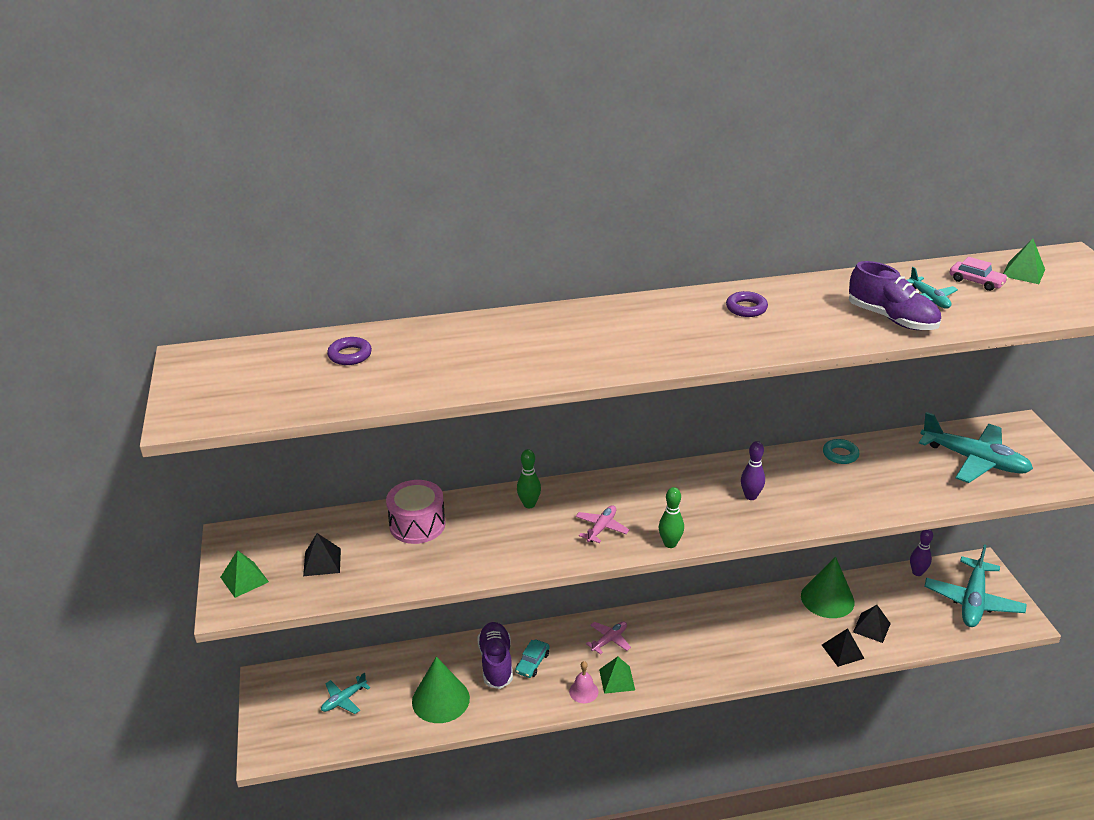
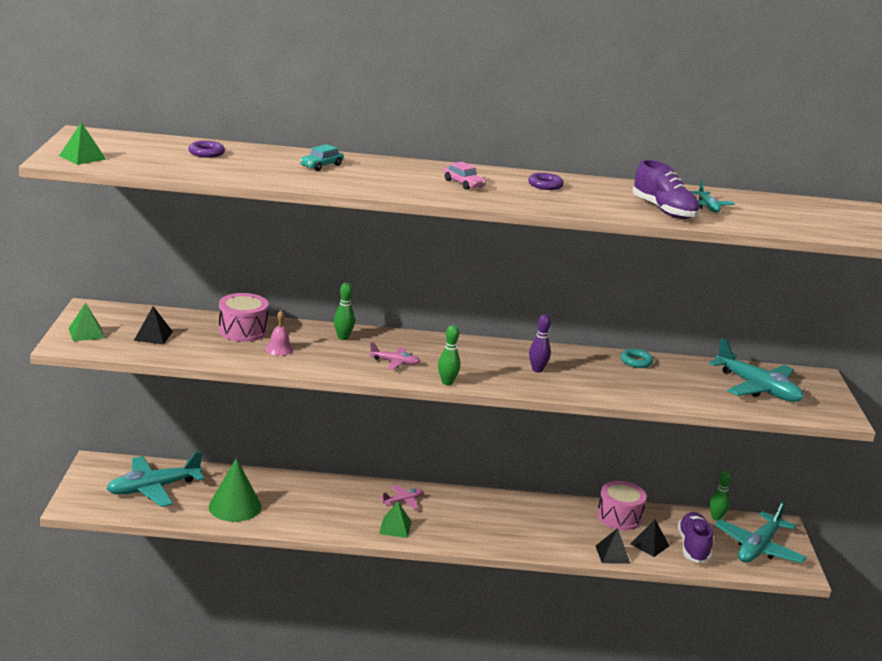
camera: 10 degrees right, 10 degrees down
(344, 700) = (153, 488): turquoise plane -> turquoise plane, size x2.01
(496, 662) = (295, 494): purple shoe -> purple shoe (693, 547)
(532, 663) = (327, 501): turquoise car -> turquoise car (321, 165)
(583, 691) = (361, 528): pink bell -> pink bell (279, 349)
(601, 528) = (395, 362): pink plane -> pink plane turned 60 degrees clockwise
(827, 599) = (619, 517): green cone -> pink drum
(917, 572) = (716, 518): purple bowling pin -> green bowling pin
(976, 282) = (759, 206): pink car -> pink car (463, 183)
(1023, 272) = (807, 208): green pyramid -> green pyramid (82, 157)

